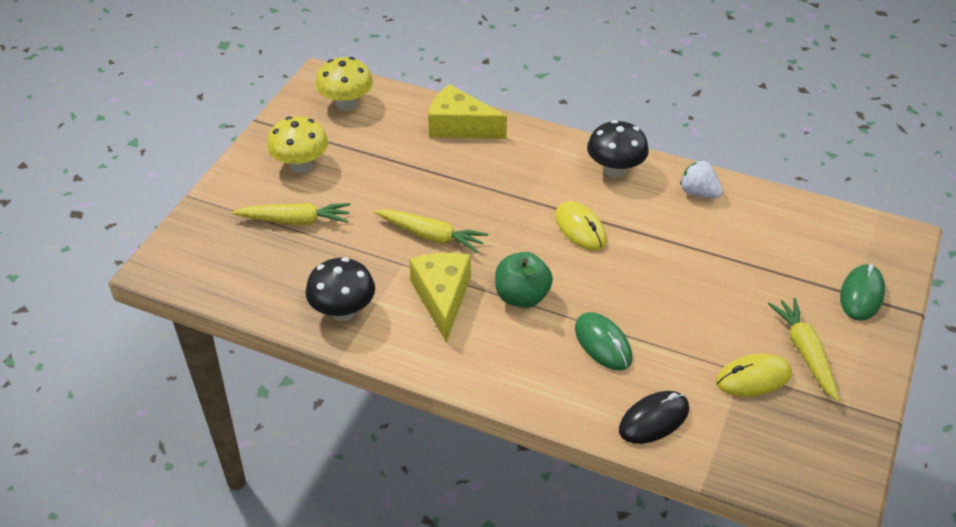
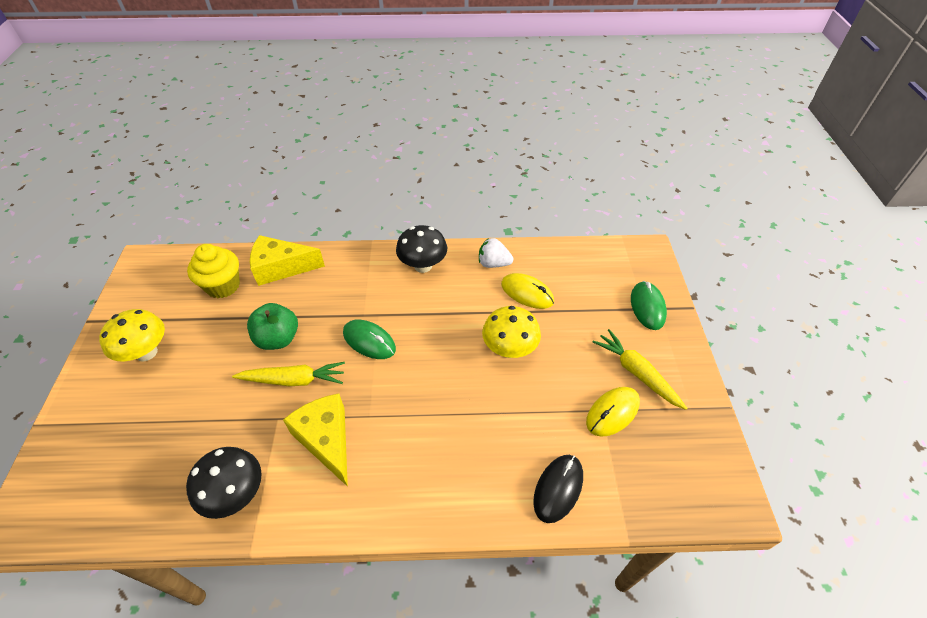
camera: 25 degrees left, 5 degrees up
(295, 220) = (157, 412): yellow carrot -> none
(346, 104) = (172, 279): yellow mushroom -> yellow mushroom (509, 349)
(393, 126) = (223, 286): none -> yellow cupcake
(522, 297) = (396, 410): green apple -> green apple (278, 339)
(580, 228) = (418, 326): yellow mouse -> yellow mouse (527, 293)
(603, 343) = (483, 429): green mouse -> green mouse (369, 341)

